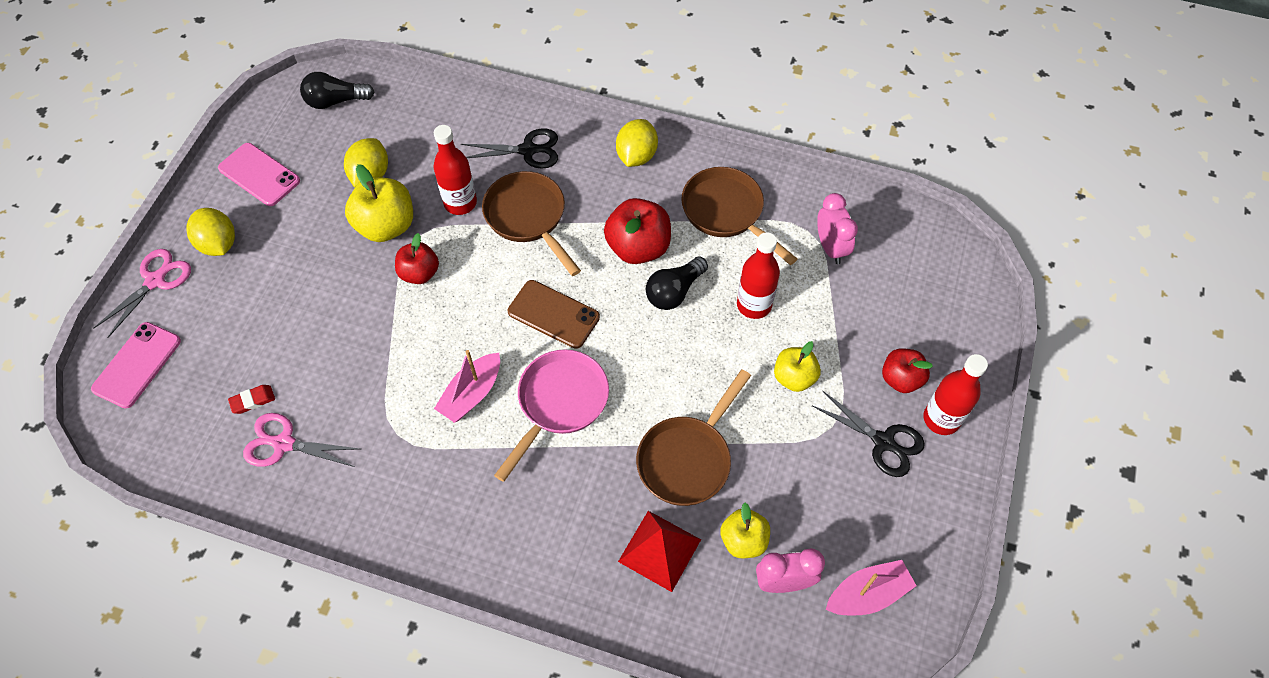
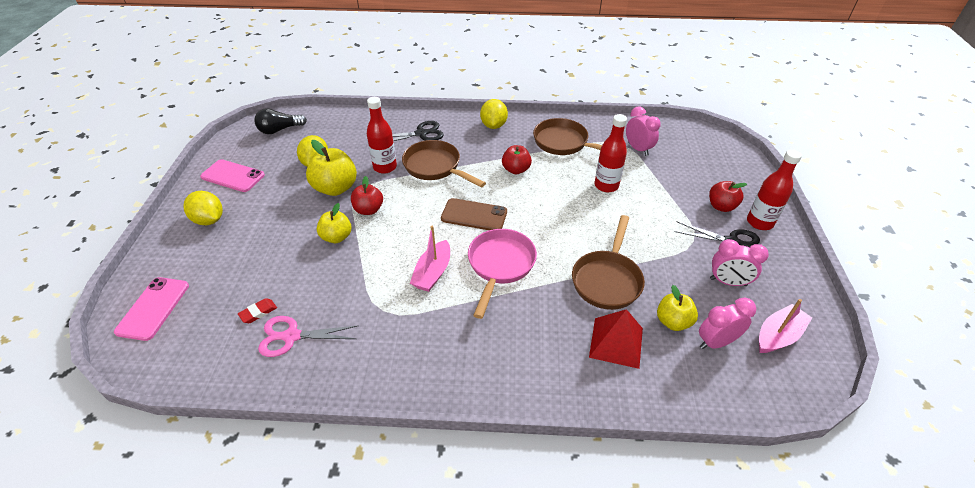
camera: 15 degrees left, 15 degrees down
(155, 281) = (161, 251): pink scissors -> none
(638, 247) = (516, 170): red apple -> red apple, size x0.64
(674, 292) = (551, 188): black light bulb -> none
(794, 377) = (653, 219): yellow apple -> yellow apple (337, 237)
(845, 501) = (728, 282): none -> pink clock

